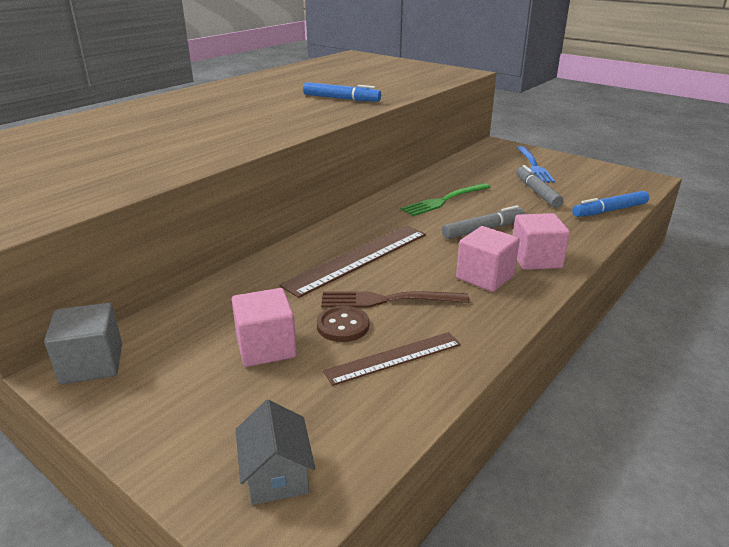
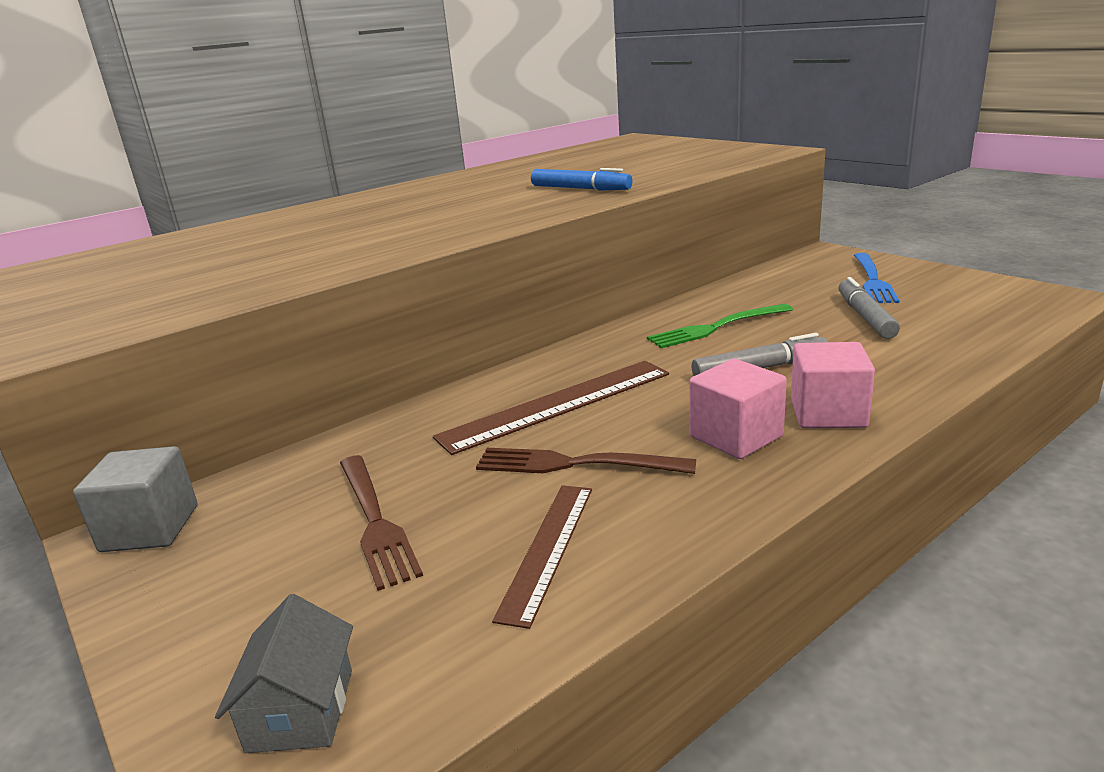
camera: 15 degrees right, 5 degrees down
(266, 347) = (375, 521): pink cube -> brown fork
(343, 326) = (494, 497): brown button -> none
(393, 357) = (547, 549): brown ruler -> brown ruler turned 60 degrees counterclockwise
(610, 210) = (979, 344): blue marker -> none

